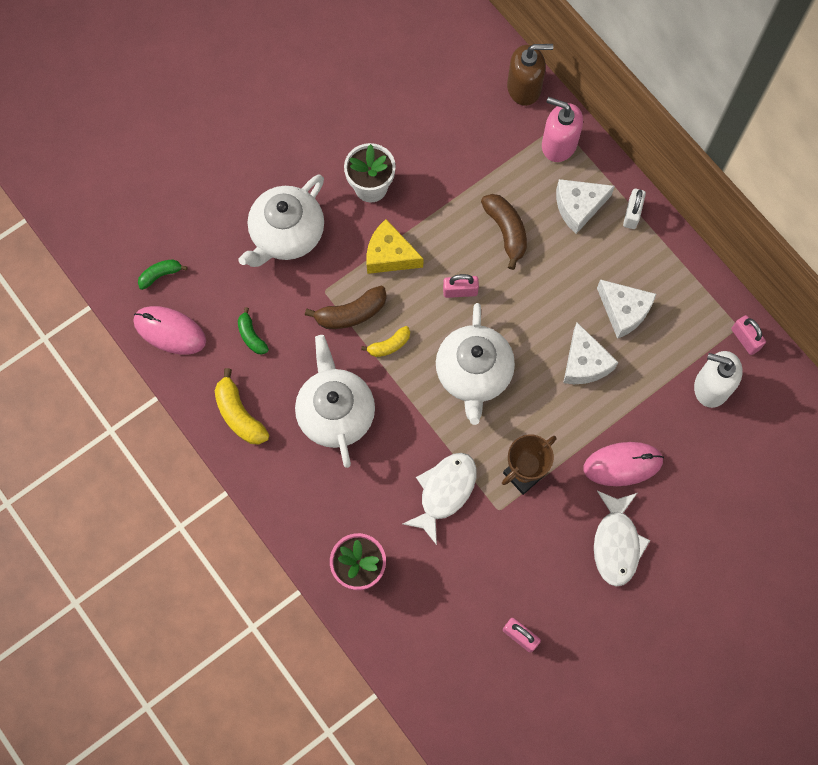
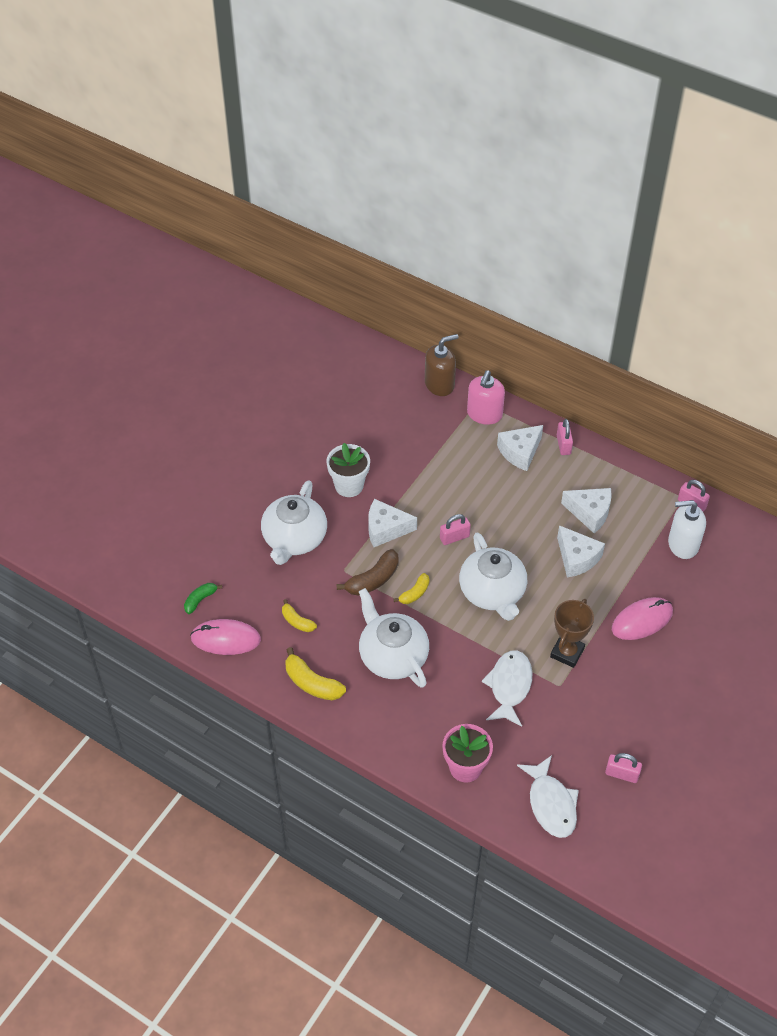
camera: 20 degrees left, 20 degrees down
(251, 336) = (297, 621): green banana -> yellow banana
(389, 255) = (386, 529): yellow cheese -> white cheese
(506, 231) = (471, 485): brown banana -> none
(559, 144) = (484, 414): pink soap dispenser -> pink soap dispenser turned 75 degrees counterclockwise
(616, 543) = (665, 679): white fish -> white fish (551, 804)
(632, 214) = (563, 445): white padlock -> pink padlock

